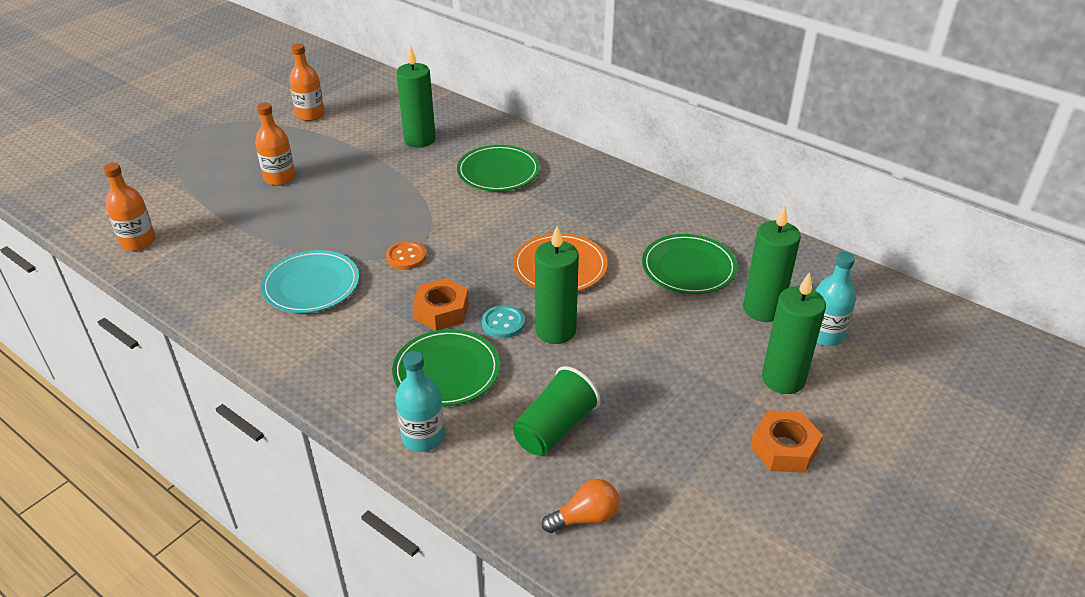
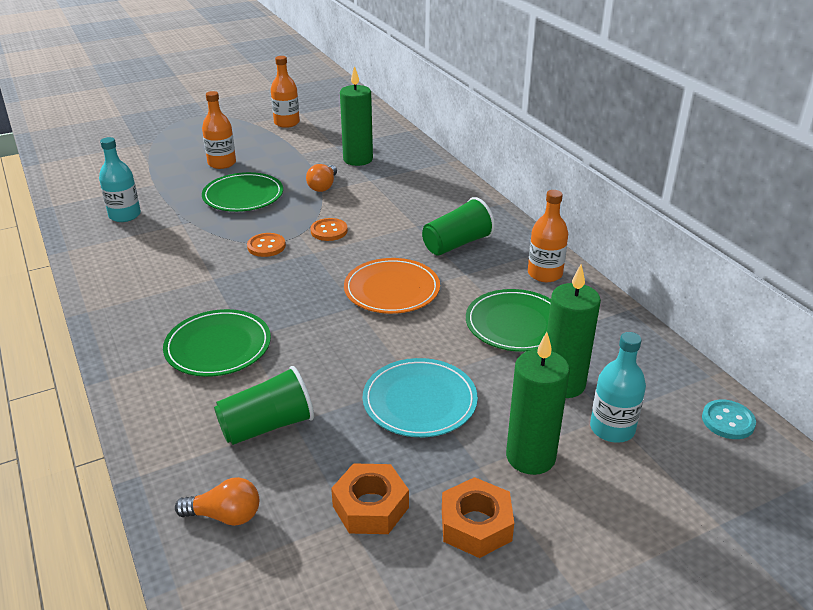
camera: 25 degrees right, 5 degrees down
(138, 242) = (80, 184): orange bottle -> orange bottle (545, 274)
(311, 285) = (173, 248): turquoise plate -> turquoise plate (419, 401)
(409, 178) = (323, 186): none -> orange light bulb
(423, 437) = (151, 394): turquoise bottle -> turquoise bottle (125, 215)
(441, 311) = (257, 297): orange nut -> orange nut (370, 507)
(454, 224) = (329, 231): none -> orange button
(498, 172) = (403, 199): green plate -> green plate (243, 196)
(503, 323) = (300, 322): turquoise button -> turquoise button (728, 421)
(555, 331) = (341, 342): green candle -> none
(583, 205) = (457, 244): none -> green cup

